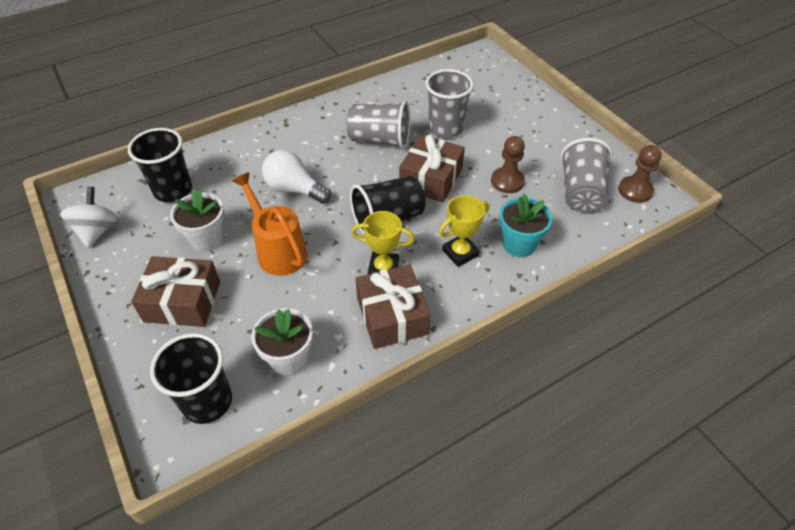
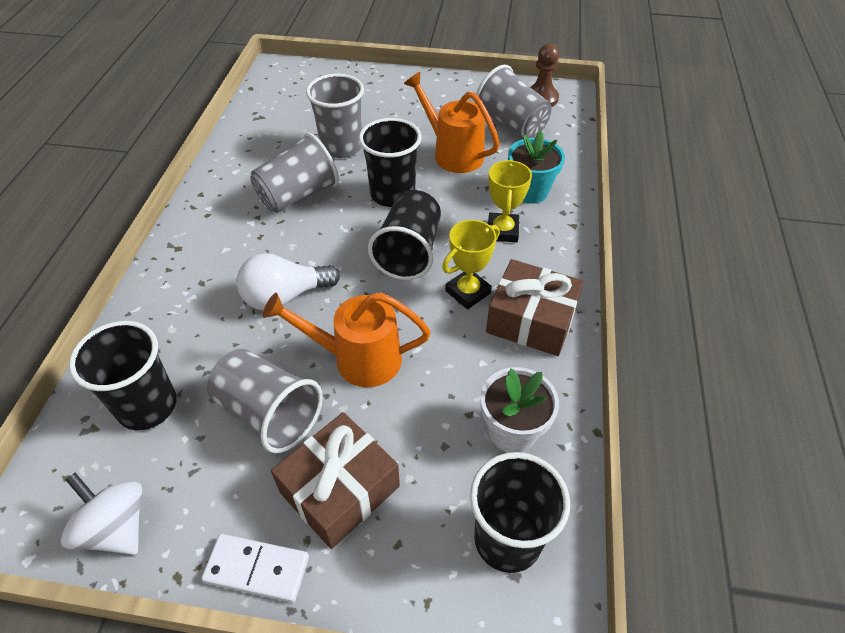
camera: 50 degrees left, 0 degrees up
(111, 299) = (257, 569): none -> white domino
(207, 239) = (269, 414): white flower pot -> grey cup
(431, 179) = (392, 194): brown gift -> black cup
(507, 181) = (452, 153): brown pawn -> orange watering can

